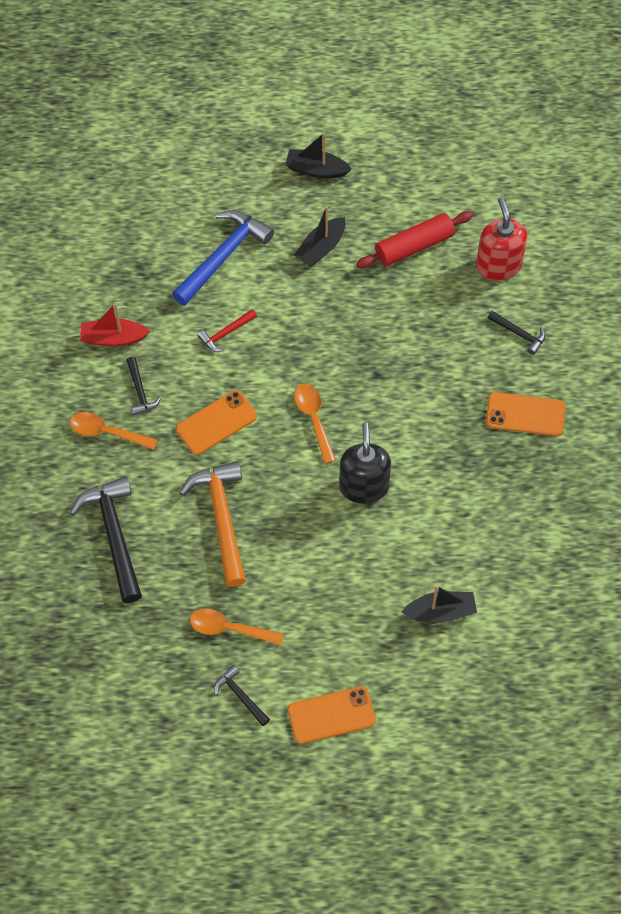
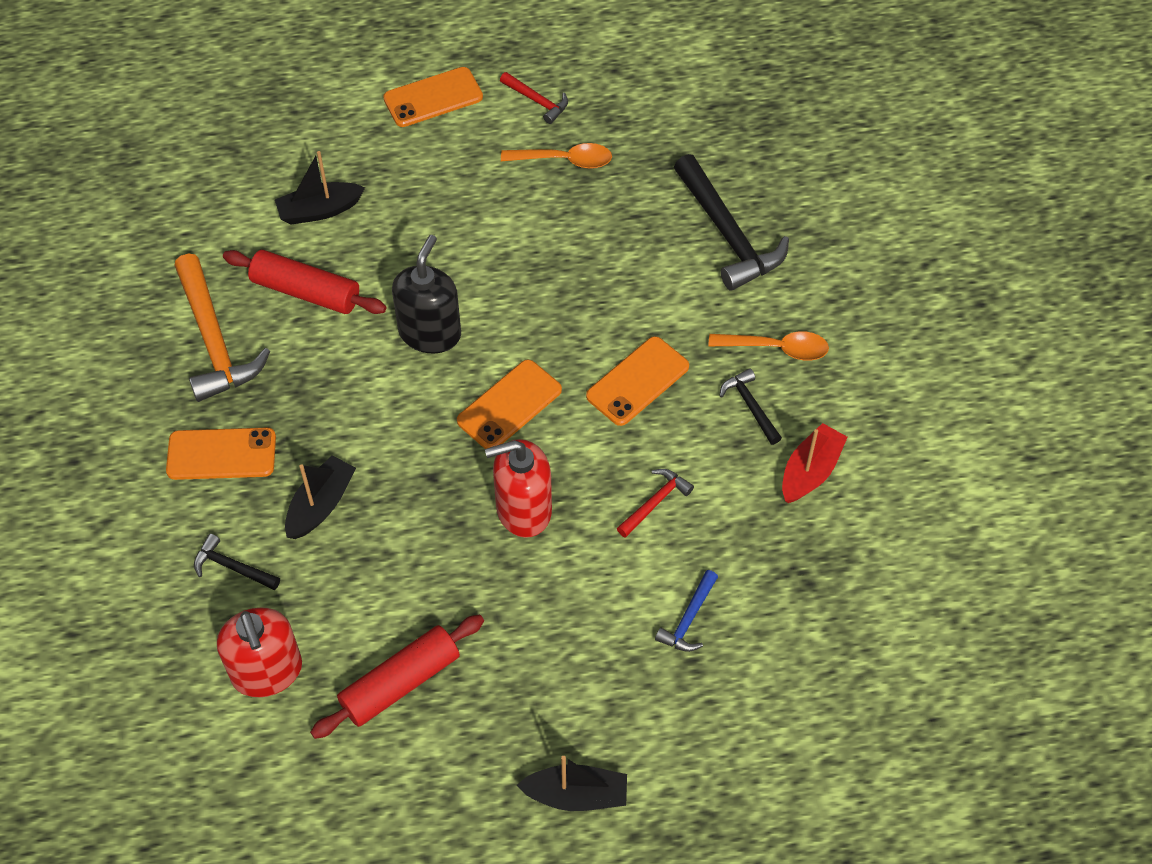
camera: 170 degrees right, 5 degrees down
(113, 338) = (810, 471): red boat -> red boat turned 45 degrees counterclockwise
(222, 518) = (602, 271): orange hammer -> orange hammer (214, 341)
(223, 256) = (688, 619): blue hammer -> blue hammer, size x0.50
(240, 696) = (537, 101): black hammer -> red hammer
(313, 419) = (509, 405): orange spoon -> orange phone
(317, 342) = (523, 510): none -> red soap dispenser
(321, 248) = (544, 656): black boat -> black boat (321, 505)
(364, 486) = (430, 333): black soap dispenser -> black soap dispenser turned 150 degrees counterclockwise
(456, 537) = (306, 291): none -> red rolling pin

